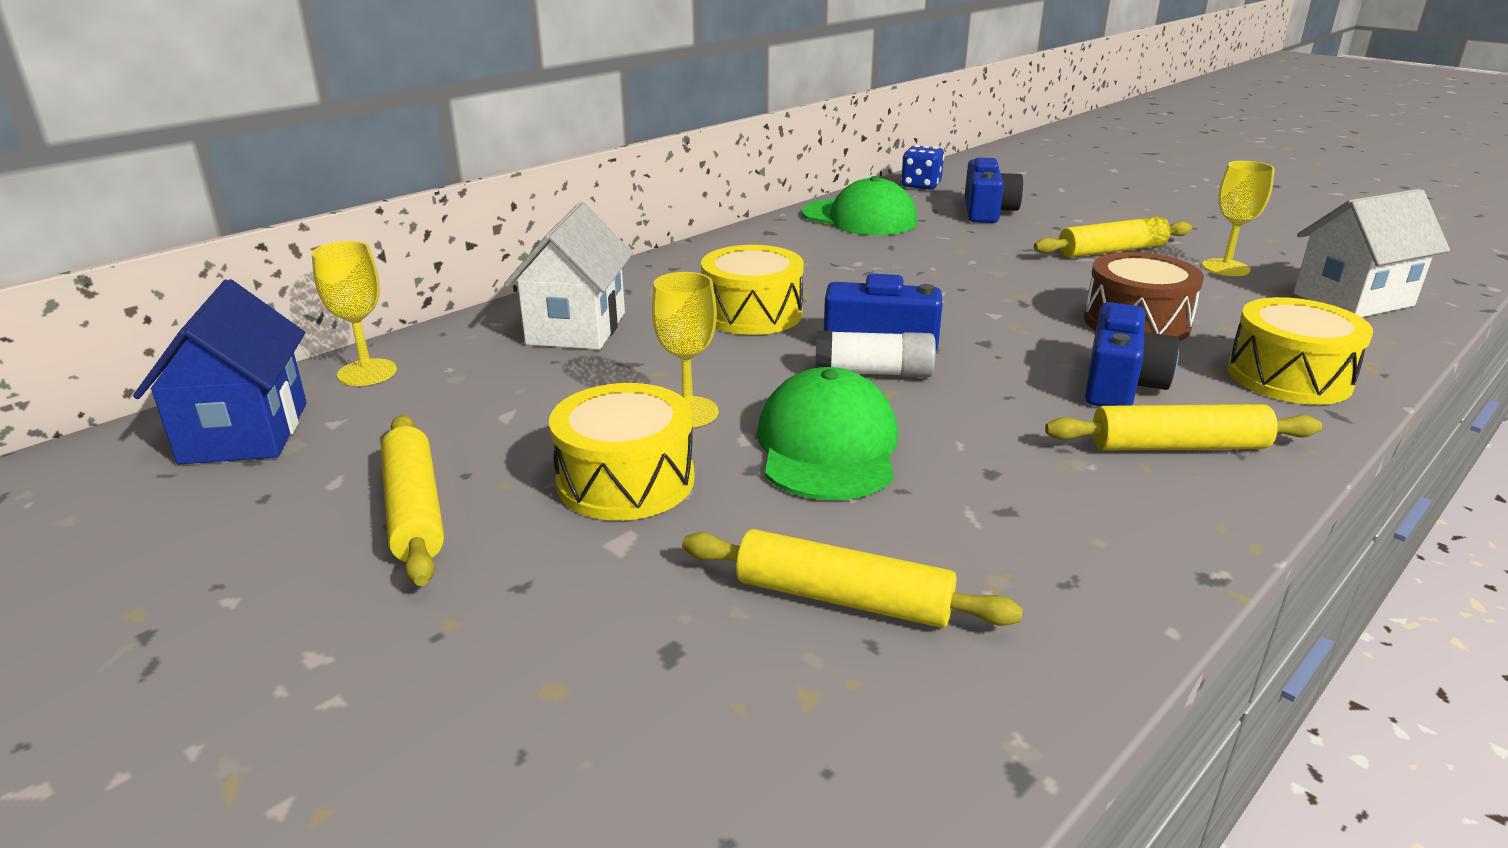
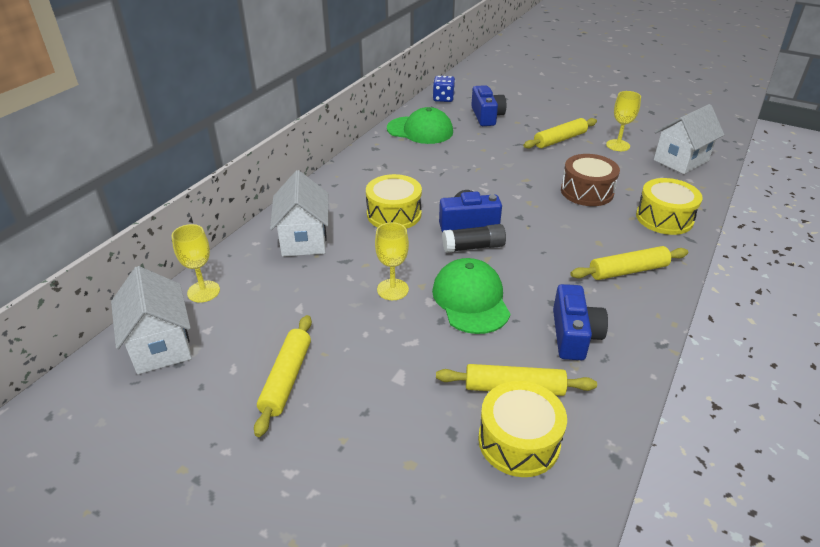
camera: 15 degrees left, 10 degrees up
(245, 432) = (161, 346): blue house -> white house
(414, 510) = (286, 378): yellow rolling pin -> yellow rolling pin turned 45 degrees clockwise
(626, 481) = (383, 339): yellow drum -> yellow drum (519, 441)
(873, 373) = (473, 247): white glue stick -> black glue stick
(1120, 384) = (591, 235): blue camera -> blue camera (574, 335)

